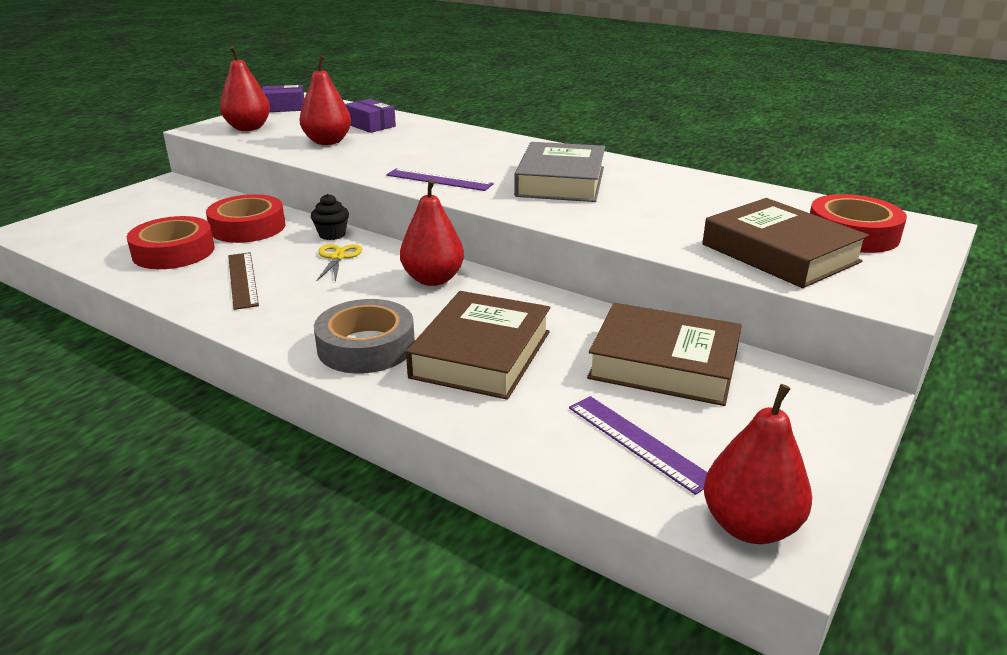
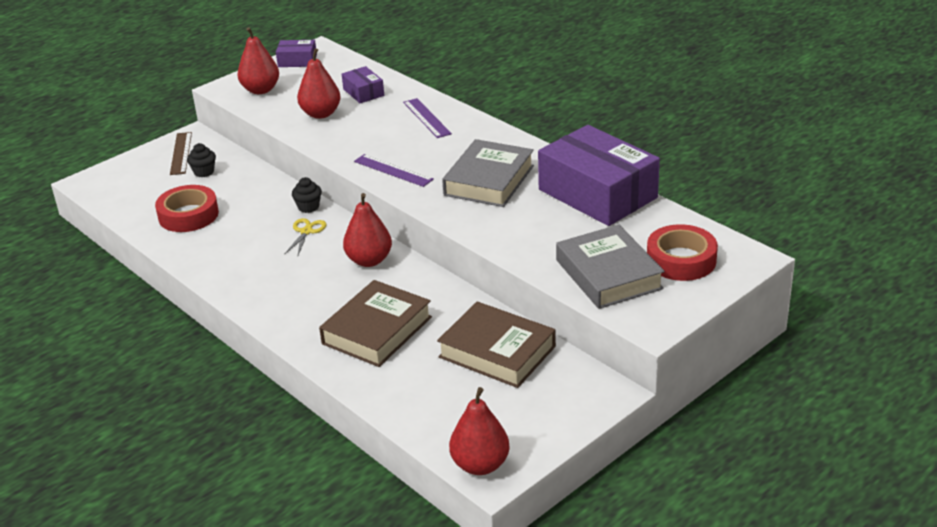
camera: 15 degrees right, 5 degrees up
(187, 212) = (204, 172): none -> black cupcake
(243, 280) = (233, 247): brown ruler -> brown ruler (181, 153)
(248, 227) = (246, 193): red tape -> none
(366, 346) = (302, 316): grey tape -> none
(638, 442) = (446, 406): purple ruler -> purple ruler (426, 118)
(696, 185) = (597, 193): none -> purple box
(780, 253) = (608, 274): brown book -> grey book

